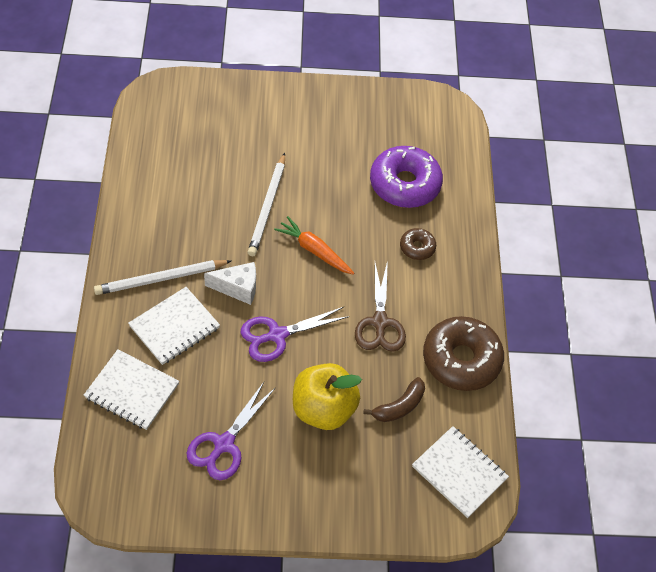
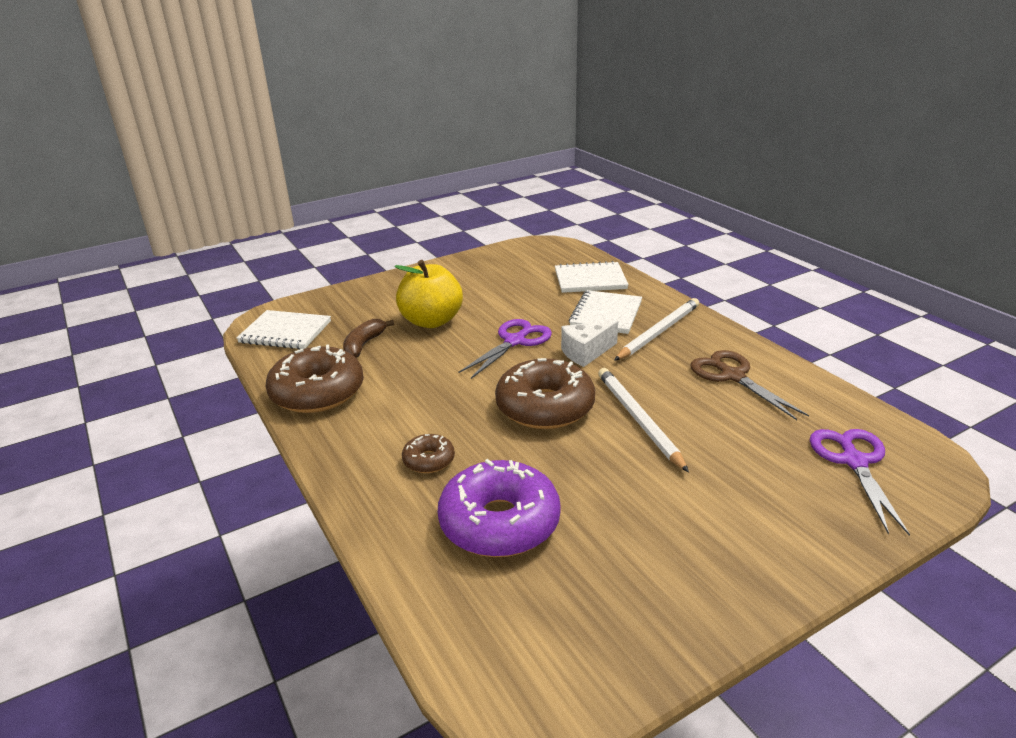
camera: 155 degrees right, 25 degrees down
(224, 444) = (492, 283): purple scissors -> purple scissors (854, 461)
(314, 251) = (545, 407): orange carrot -> brown donut
(380, 322) = (423, 385): brown scissors -> brown scissors (732, 376)

